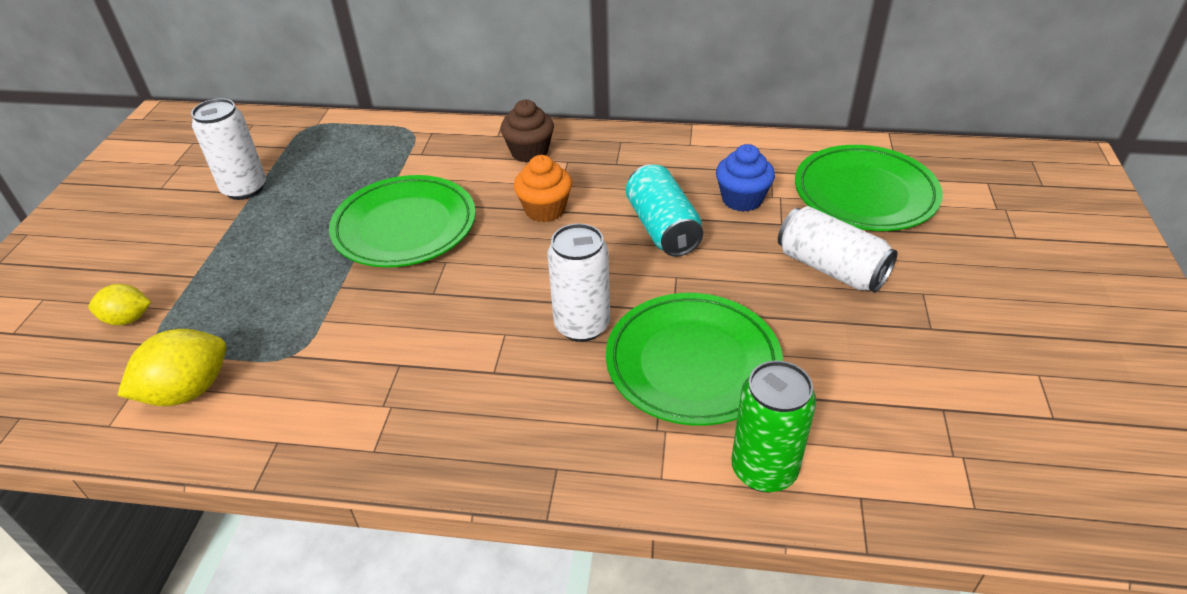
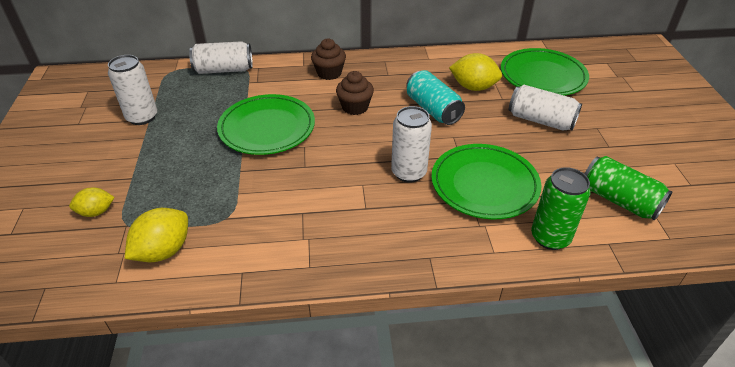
camera: 15 degrees left, 0 degrees up
(383, 131) = (224, 70): none -> white can
(545, 210) = (355, 107): orange cupcake -> brown cupcake
(742, 199) = (473, 87): blue cupcake -> yellow lemon
(910, 425) = (619, 200): none -> green can

